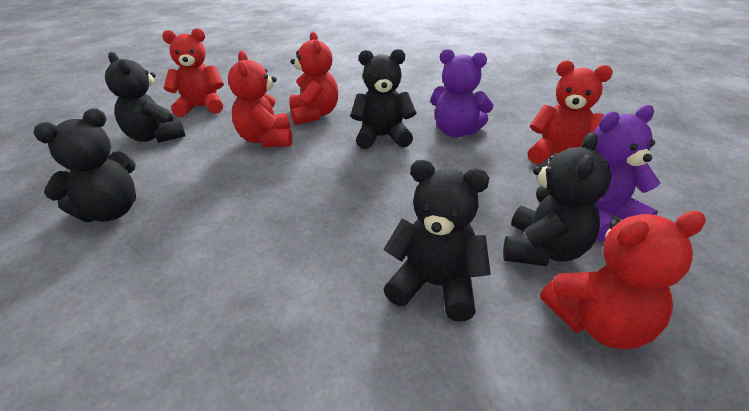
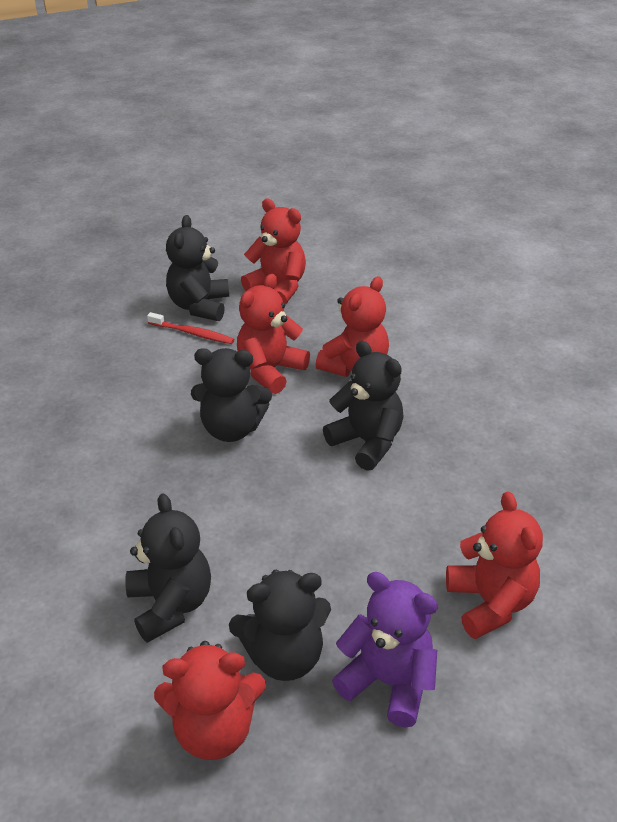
camera: 50 degrees right, 5 degrees up
(110, 212) = (87, 372): black teddy bear -> black teddy bear (232, 429)
(174, 150) = (192, 333): none -> red toothbrush
(456, 132) = (447, 490): purple teddy bear -> none
(599, 324) = (214, 730): red teddy bear -> red teddy bear turned 45 degrees counterclockwise

